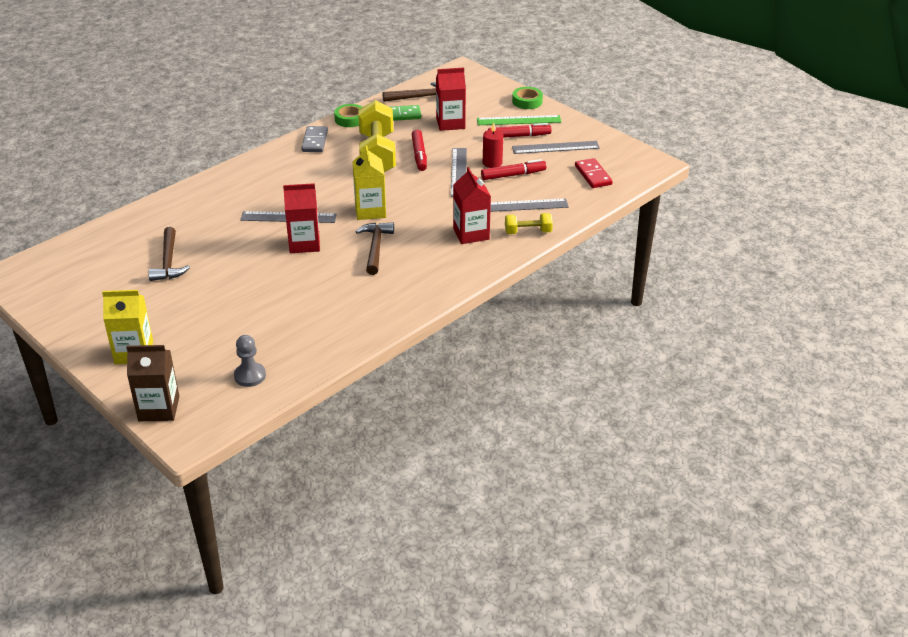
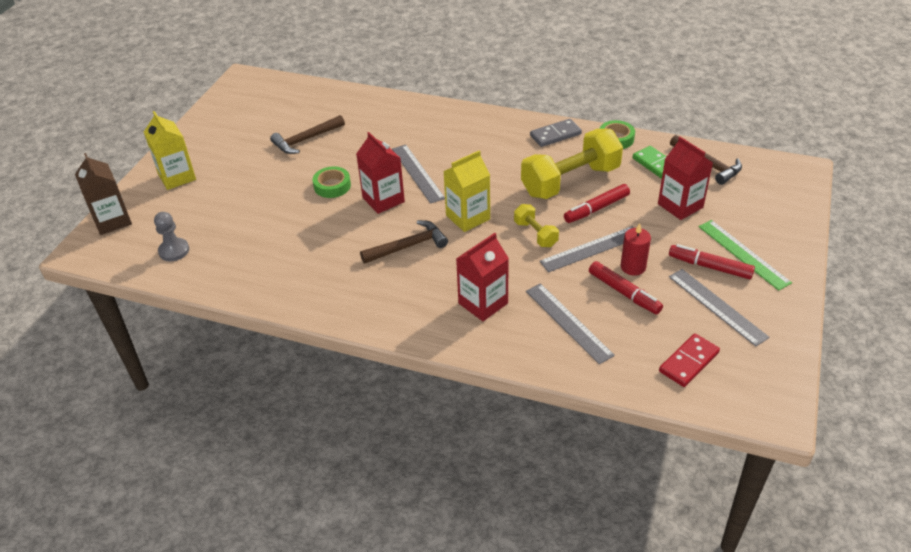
camera: 65 degrees right, 5 degrees up
(519, 136) = (710, 267): red marker -> red marker turned 150 degrees clockwise
(527, 101) = (792, 245): green tape -> green tape (332, 186)
(528, 232) = (521, 347): yellow dumbbell -> yellow dumbbell (535, 234)

